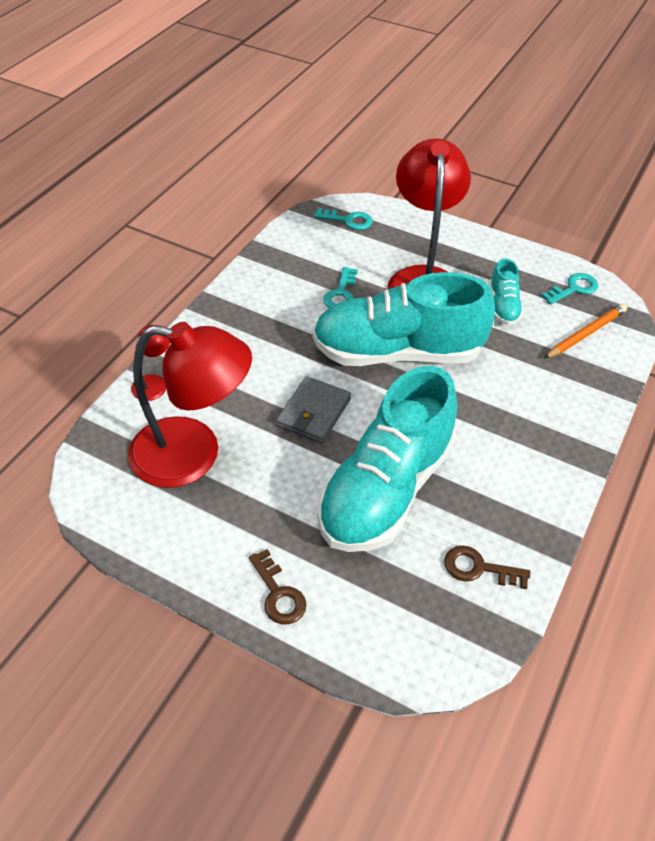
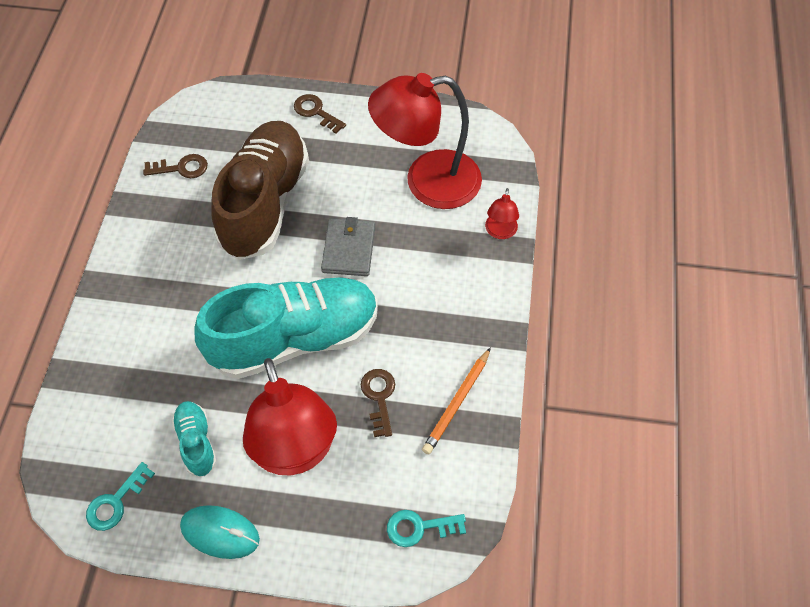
camera: 160 degrees right, 10 degrees up
(341, 294) = (379, 397): turquoise key -> brown key
(386, 489) = (265, 203): turquoise shoe -> brown shoe
(494, 253) = (220, 533): none -> turquoise mouse
(586, 334) = (100, 433): orange pencil -> orange pencil (456, 403)

